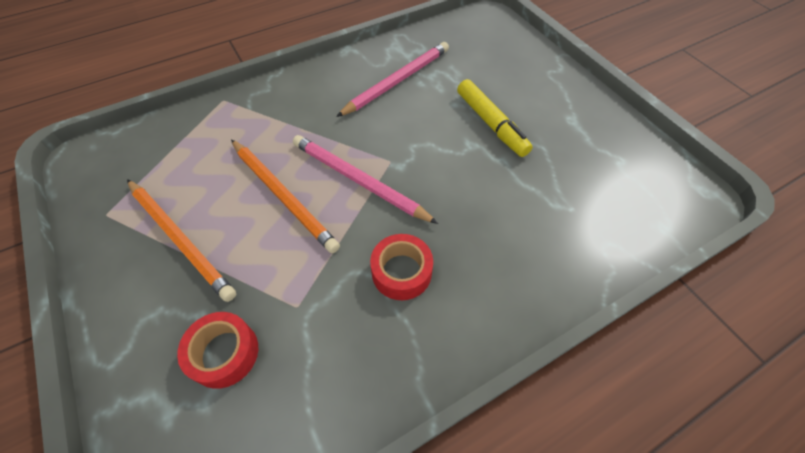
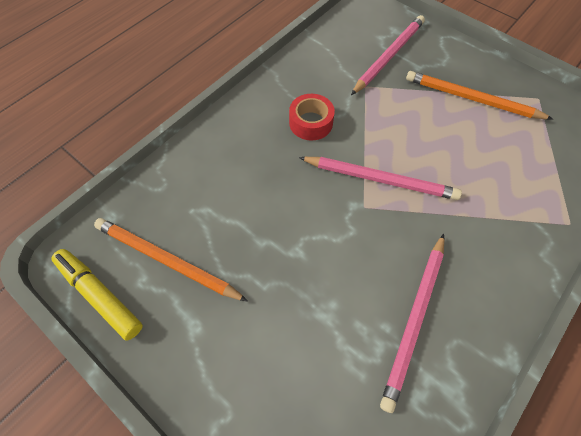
camera: 160 degrees right, 5 degrees up
(224, 353) = (388, 56): red tape -> pink pencil
(283, 196) = (429, 148): orange pencil -> orange pencil (166, 260)
(491, 124) = (284, 287): yellow marker -> yellow marker (100, 295)

